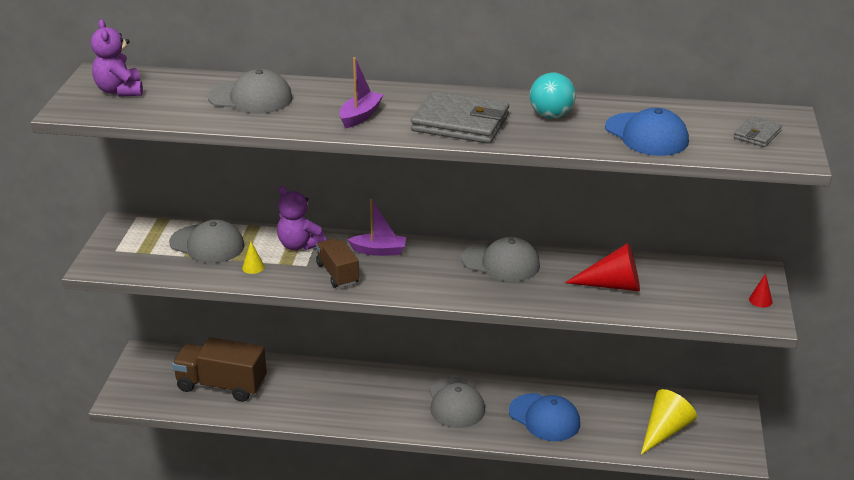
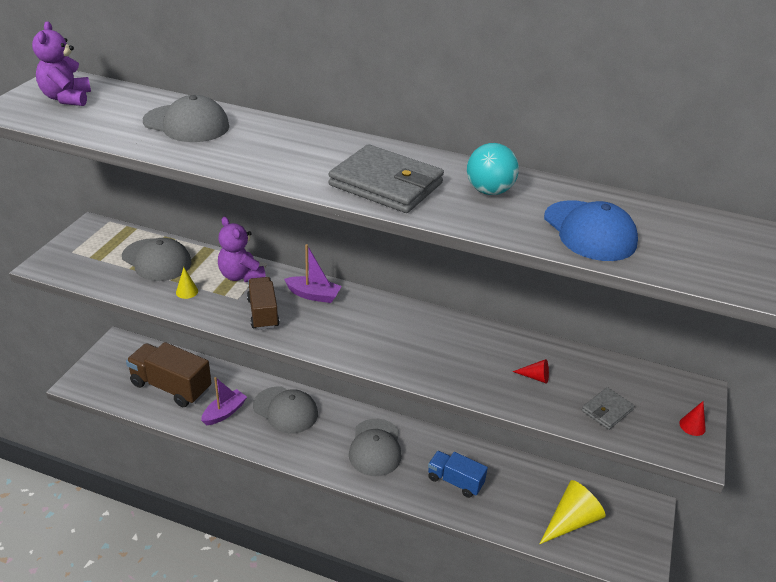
camera: 10 degrees right, 5 degrees up
(360, 116) = (285, 160): purple boat -> purple boat (224, 412)
(501, 262) = (428, 329): grey cap -> grey cap (285, 410)
(544, 418) = (455, 481): blue cap -> blue truck
(612, 285) = (535, 377): red cone -> red cone, size x0.46
(757, 135) = (722, 252): grey wallet -> grey wallet (607, 410)

